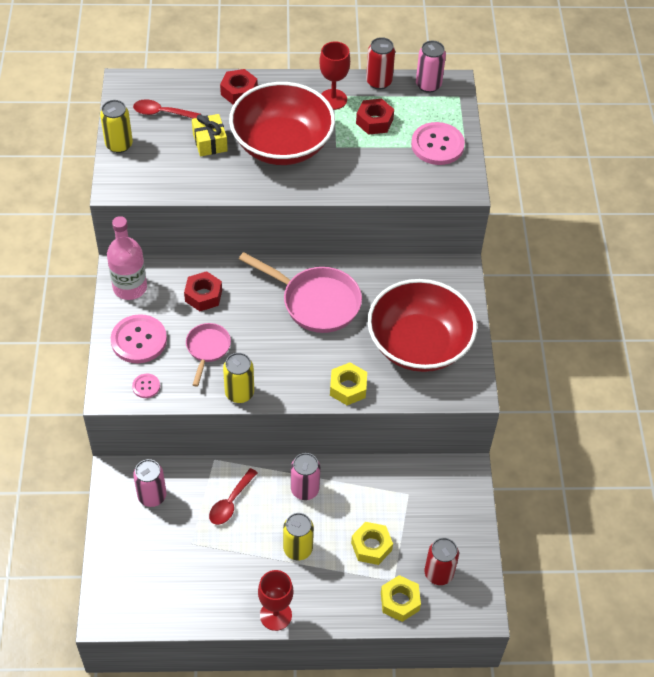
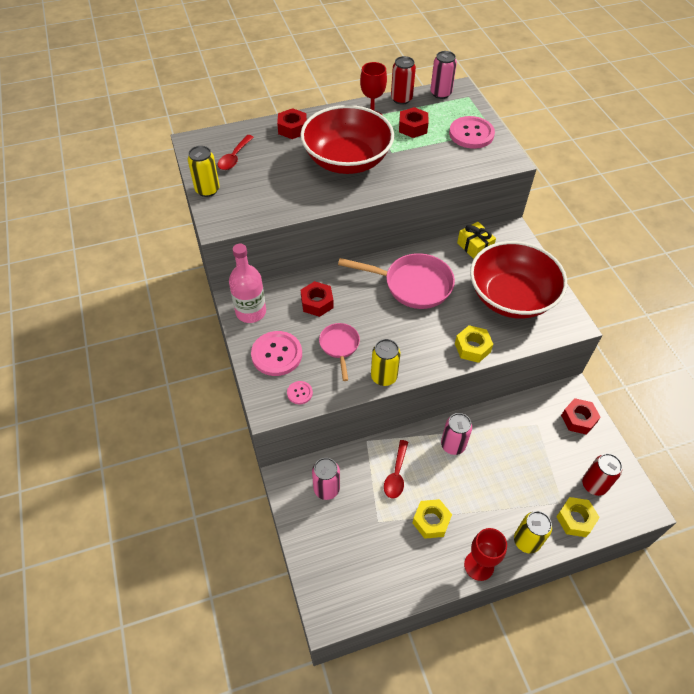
camera: 15 degrees left, 0 degrees up
(162, 113) = (234, 157): red spoon -> red spoon turned 60 degrees counterclockwise
(210, 142) = (285, 171): yellow gift -> yellow gift (474, 246)
(298, 549) = (470, 499): yellow can -> yellow can (526, 541)
(371, 546) = (529, 478): yellow nut -> yellow nut (431, 521)
(457, 501) = (578, 419): none -> red nut

